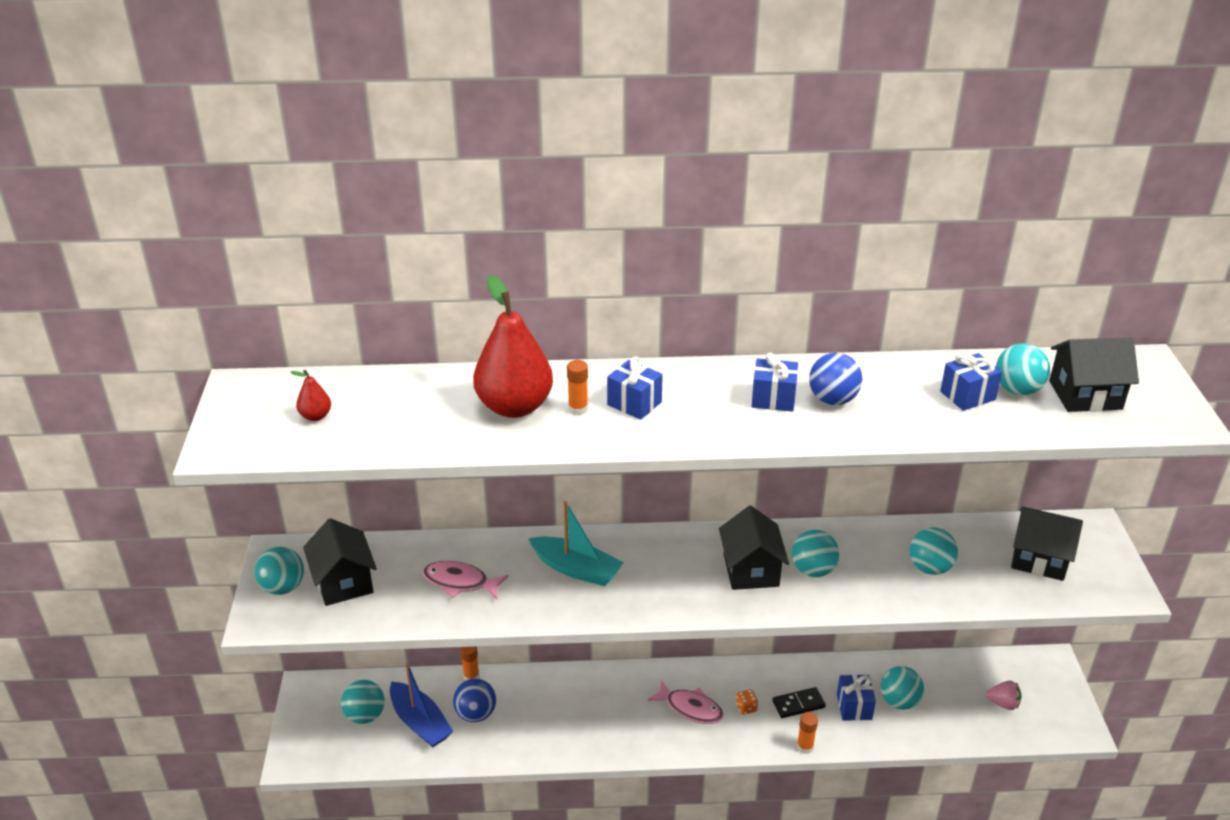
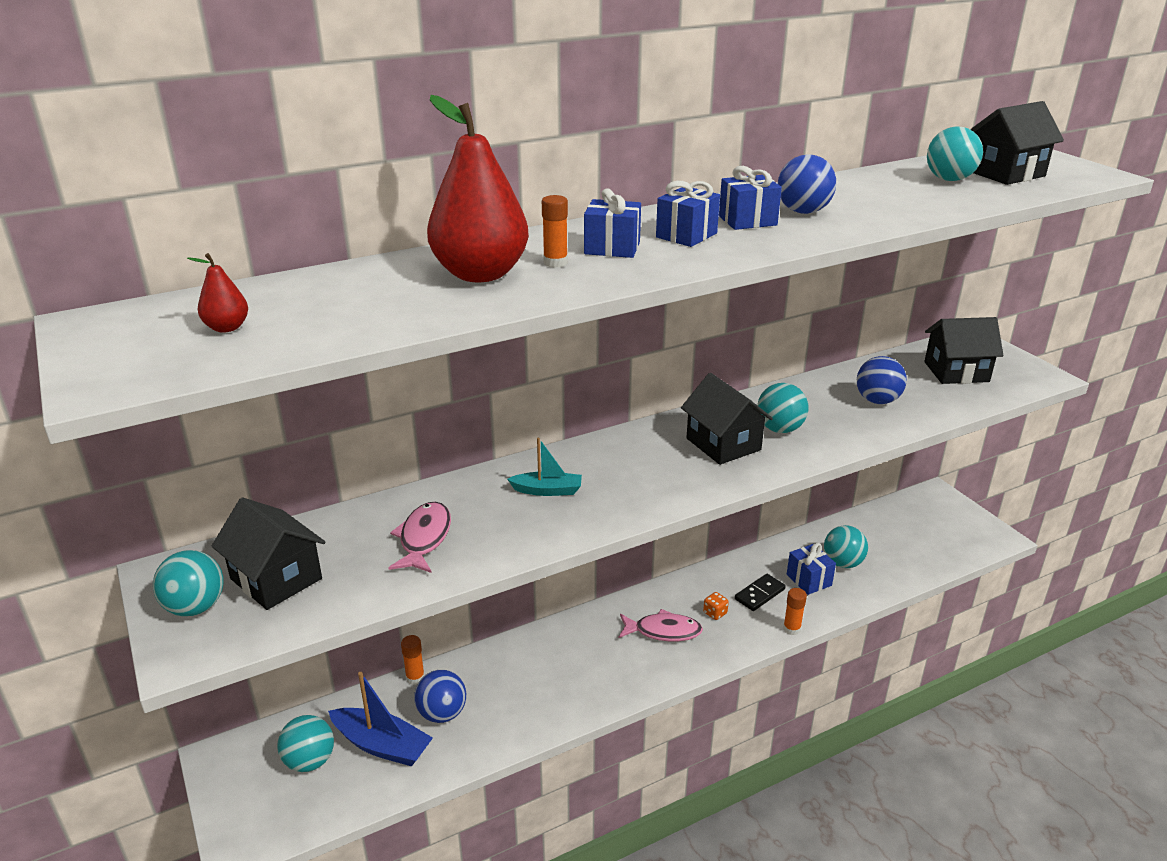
camera: 25 degrees left, 5 degrees down
(460, 582) = (424, 538): pink fish -> pink fish turned 105 degrees clockwise
(576, 569) = (547, 490): turquoise boat -> turquoise boat, size x0.62
(930, 568) = (877, 400): turquoise ball -> blue ball
(967, 395) = (914, 189): blue gift -> blue gift (686, 235)
(1003, 703) = (925, 537): pink strawberry -> none

